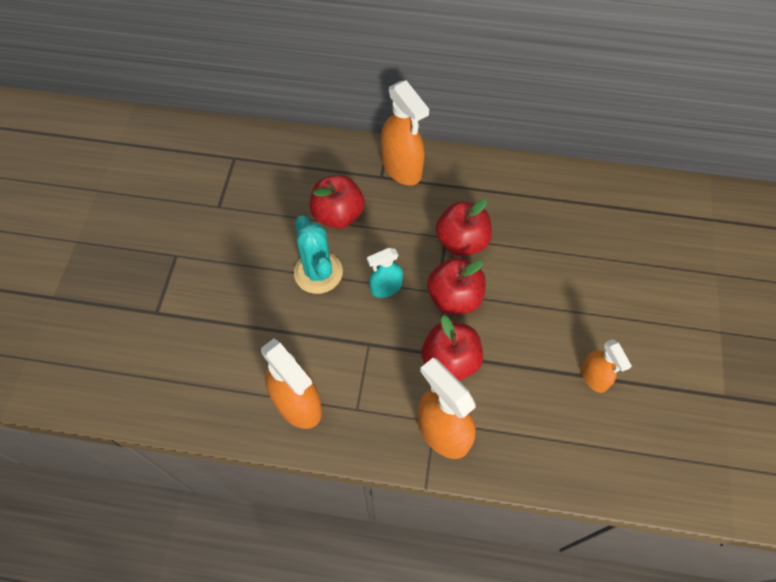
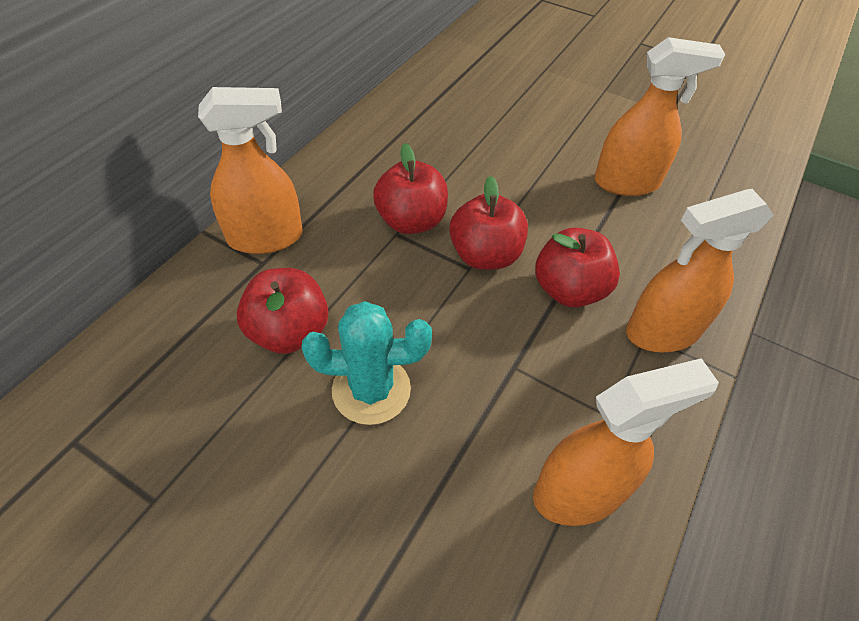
camera: 70 degrees left, 10 degrees down
(386, 288) = (437, 318): turquoise spray bottle -> none
(594, 377) = (627, 183): orange spray bottle -> orange spray bottle, size x1.71

